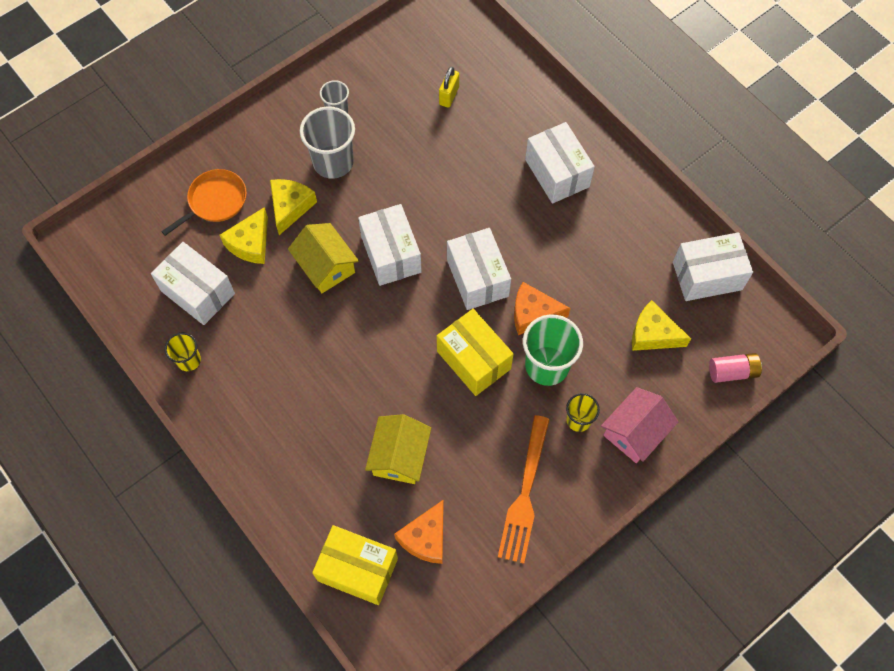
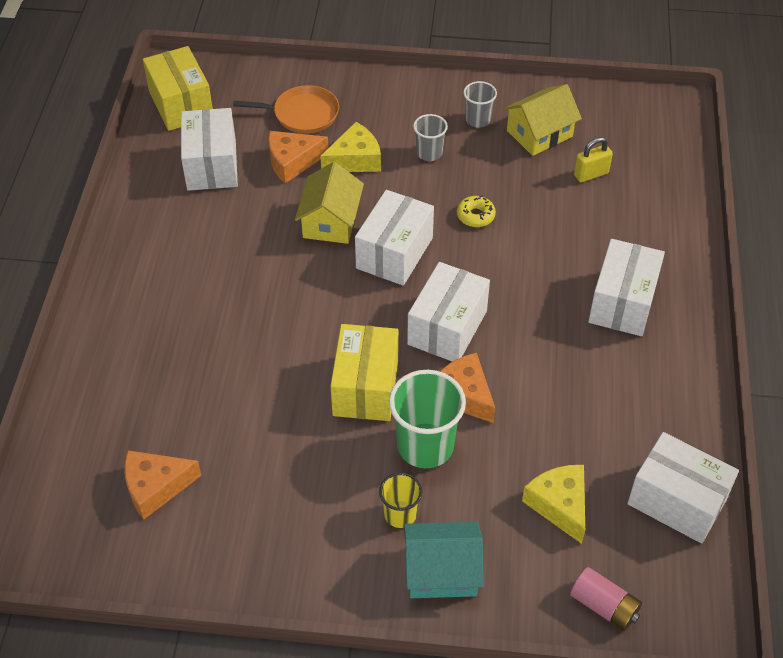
camera: 45 degrees right, 15 degrees down
(189, 360) = (146, 205): yellow cup -> none
(250, 243) = (292, 162): yellow cheese -> orange cheese
(333, 162) = (429, 153): grey cup -> grey cup, size x0.55
(357, 569) = (75, 461): yellow box -> yellow box (181, 104)
(399, 456) = (213, 406): yellow house -> yellow house (539, 133)
(411, 185) = (475, 216): none -> yellow donut
(525, 494) = (279, 530): orange fork -> none
(635, 432) = (441, 571): pink house -> turquoise house

